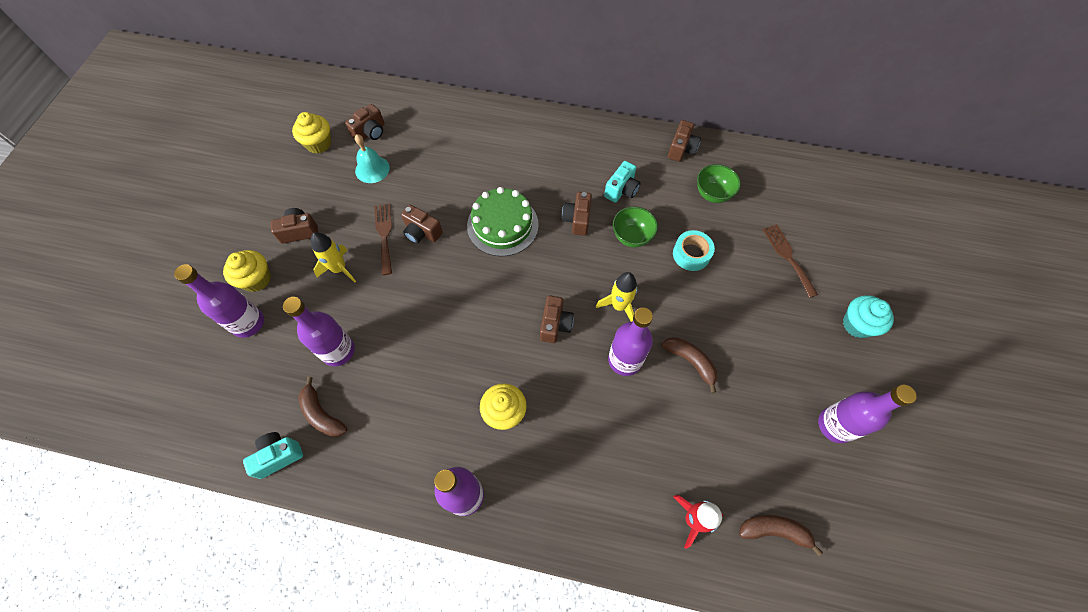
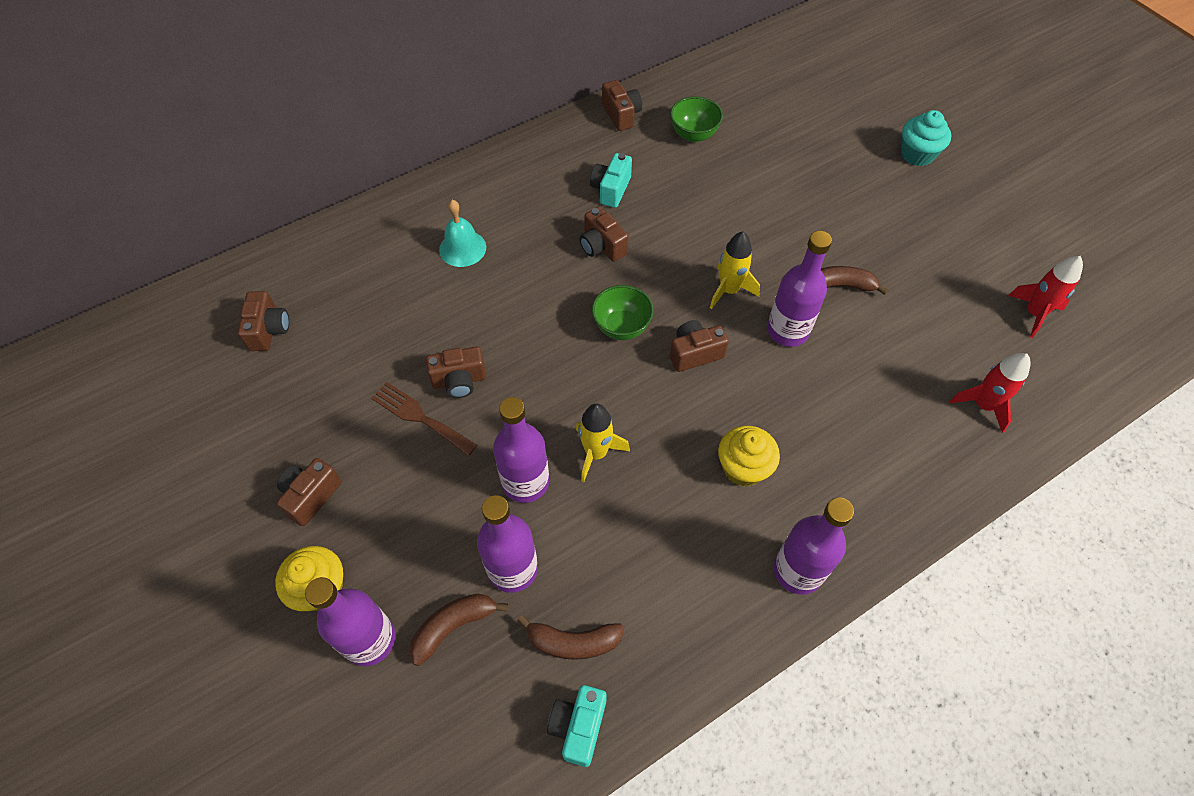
camera: 45 degrees left, 5 degrees down
(319, 144) = (215, 389): yellow cupcake -> none
(339, 269) = (410, 492): yellow rocket -> yellow rocket (596, 453)
(372, 169) = (320, 365): turquoise bell -> turquoise bell (462, 248)
(502, 225) = (536, 307): green cake -> none
(555, 325) = (694, 353): brown camera -> brown camera turned 75 degrees counterclockwise
(621, 190) = (611, 189): turquoise camera -> turquoise camera turned 150 degrees counterclockwise
(632, 237) = (669, 223): green bowl -> green bowl (621, 327)
(691, 254) = (735, 198): turquoise tape -> none
(774, 531) = (1041, 358): brown banana -> brown banana (454, 626)
(788, 257) = (811, 141): brown fork -> none
(807, 499) = (1034, 313): none -> red rocket
(835, 425) = (988, 243): purple bottle -> purple bottle (525, 482)

